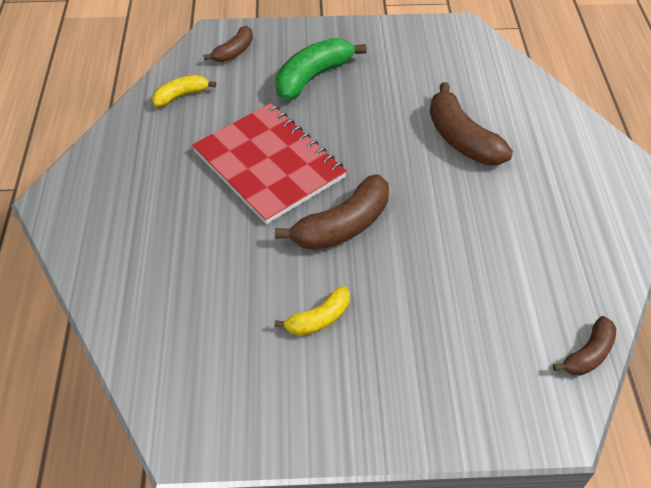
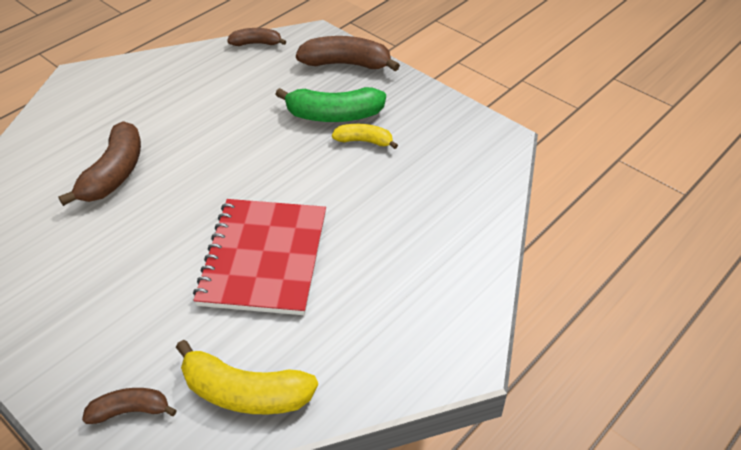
camera: 135 degrees left, 5 degrees down
(181, 96) = (245, 393): yellow banana -> yellow banana, size x1.71
(312, 77) = (115, 314): green banana -> green banana (334, 115)
(343, 226) = (277, 178): brown banana -> brown banana (346, 64)

